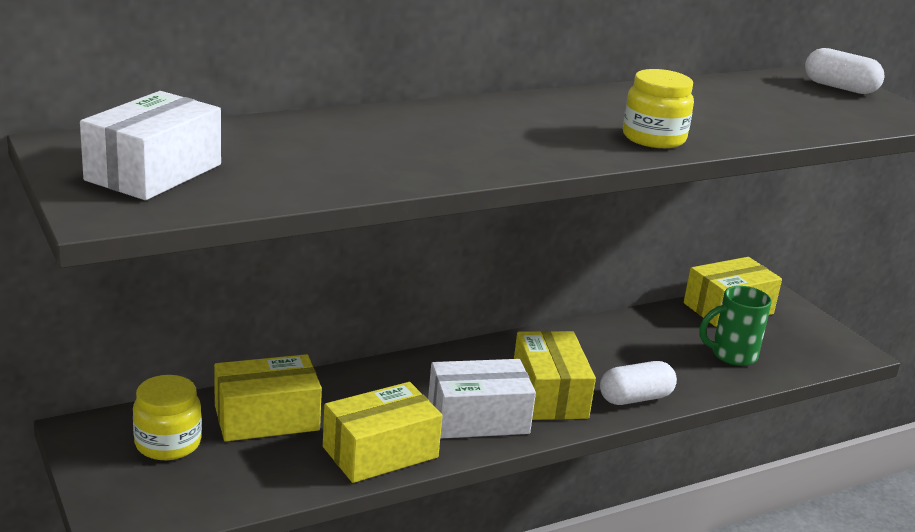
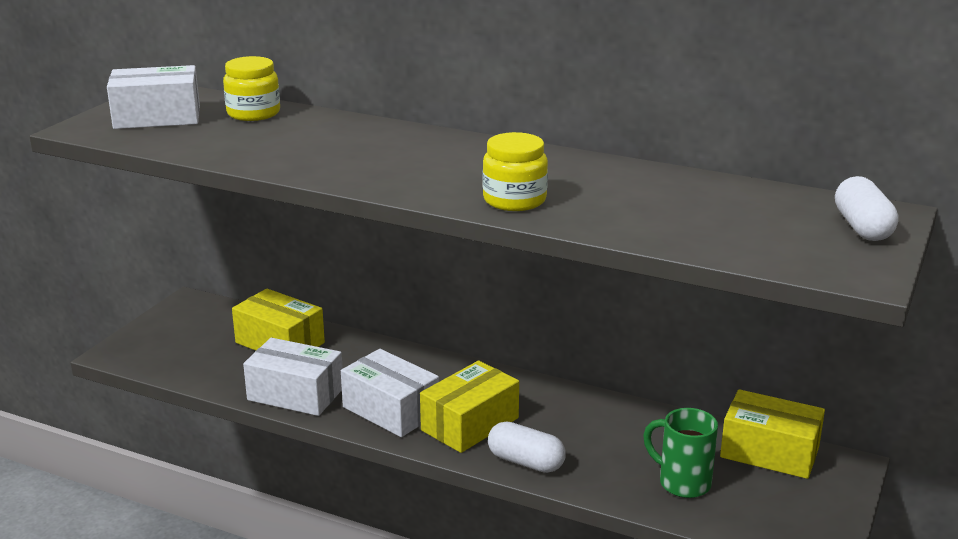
camera: 55 degrees right, 0 degrees up
(168, 443) = (210, 328): yellow jar -> yellow jar (253, 113)
(380, 452) = (295, 394): yellow box -> white box

